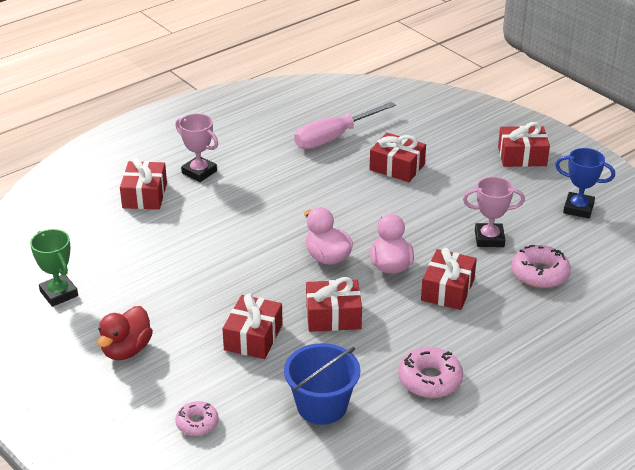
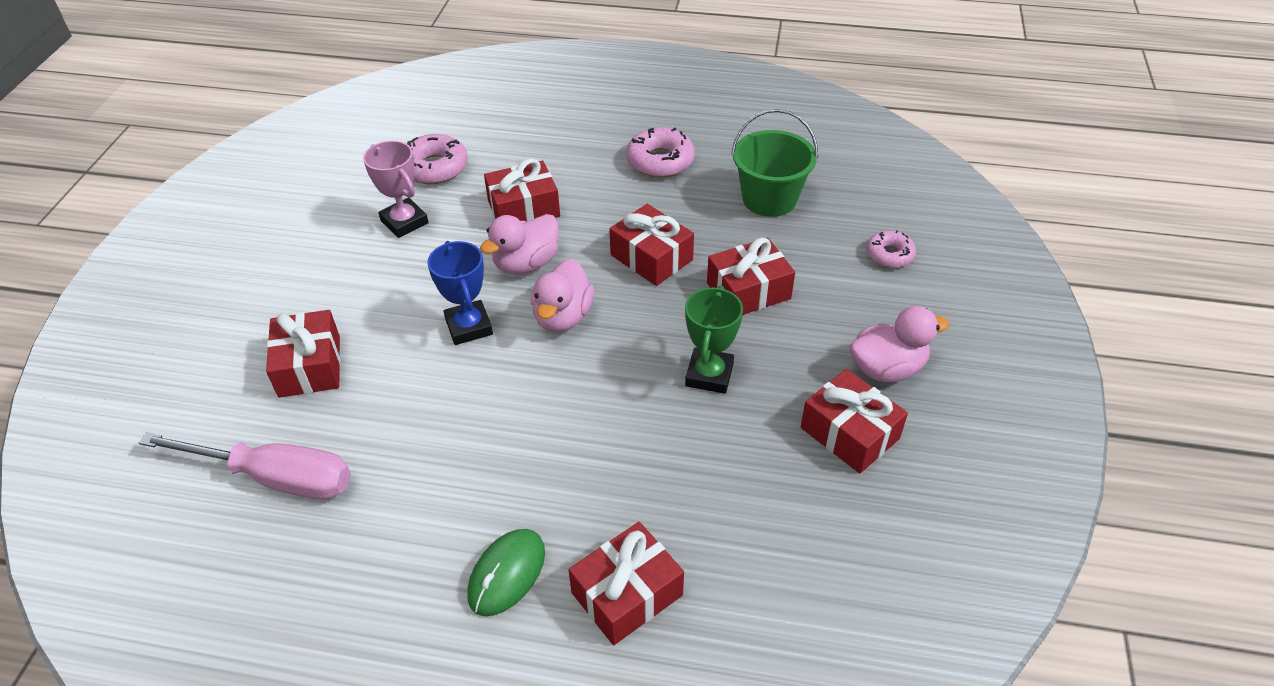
camera: 130 degrees left, 10 degrees up
(59, 294) = (901, 505): green trophy -> green trophy (709, 375)
(126, 350) = (887, 368): red duck -> pink duck
(199, 172) = (507, 573): pink trophy -> green mouse
(322, 406) = (769, 199): blue bucket -> green bucket
(522, 156) = (194, 274): red gift -> red gift (849, 433)
(578, 208) = (286, 190): blue trophy -> blue trophy (469, 327)

